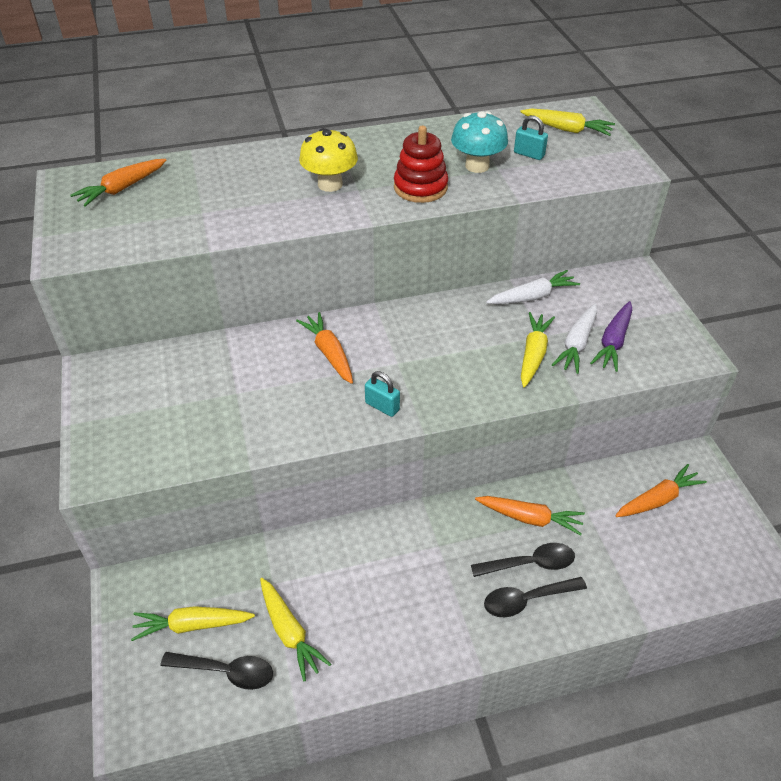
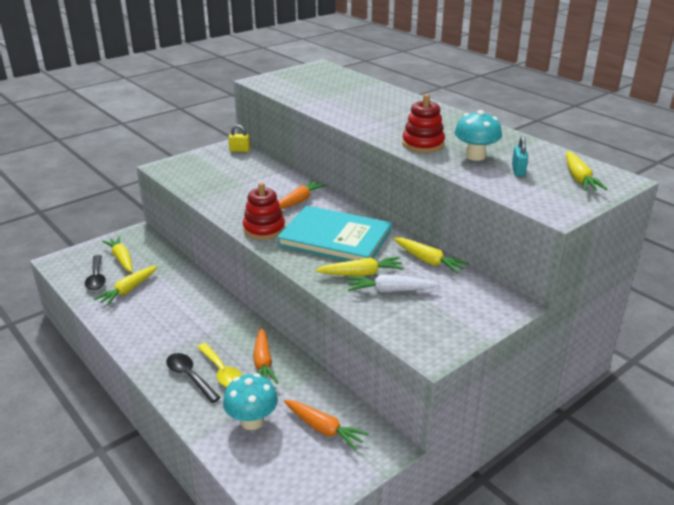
camera: 65 degrees right, 15 degrees down
(118, 367) = (239, 150): none -> yellow padlock
(122, 189) = (326, 77): orange carrot -> none
(330, 184) = (392, 120): yellow mushroom -> none
(382, 406) = (264, 229): turquoise padlock -> red stacking toy
(443, 350) = (335, 238): none -> turquoise book
(530, 563) = (222, 372): black spoon -> yellow spoon
(532, 296) = (428, 261): white carrot -> yellow carrot
(613, 342) = (408, 307): purple carrot -> none
(627, 558) = (252, 421): none -> turquoise mushroom

